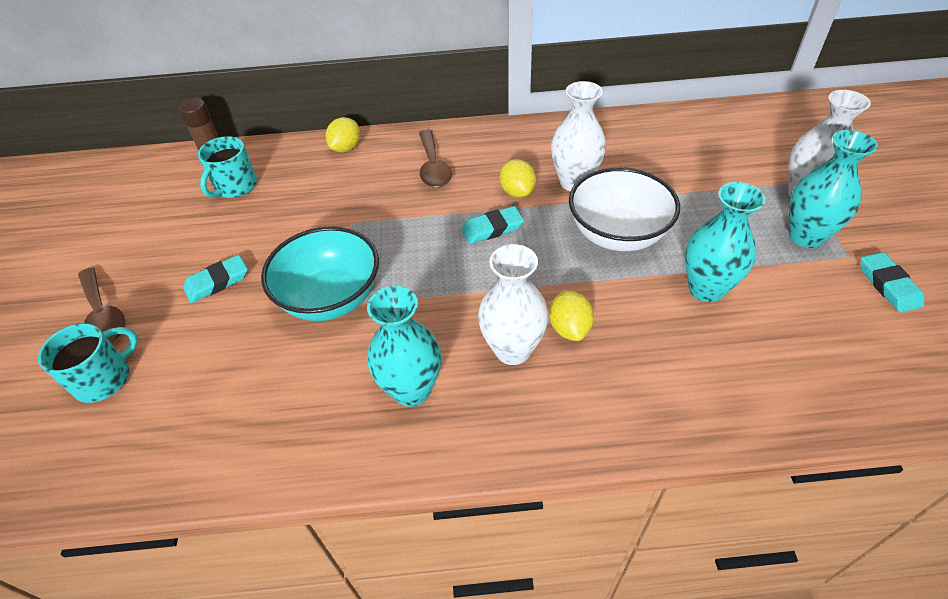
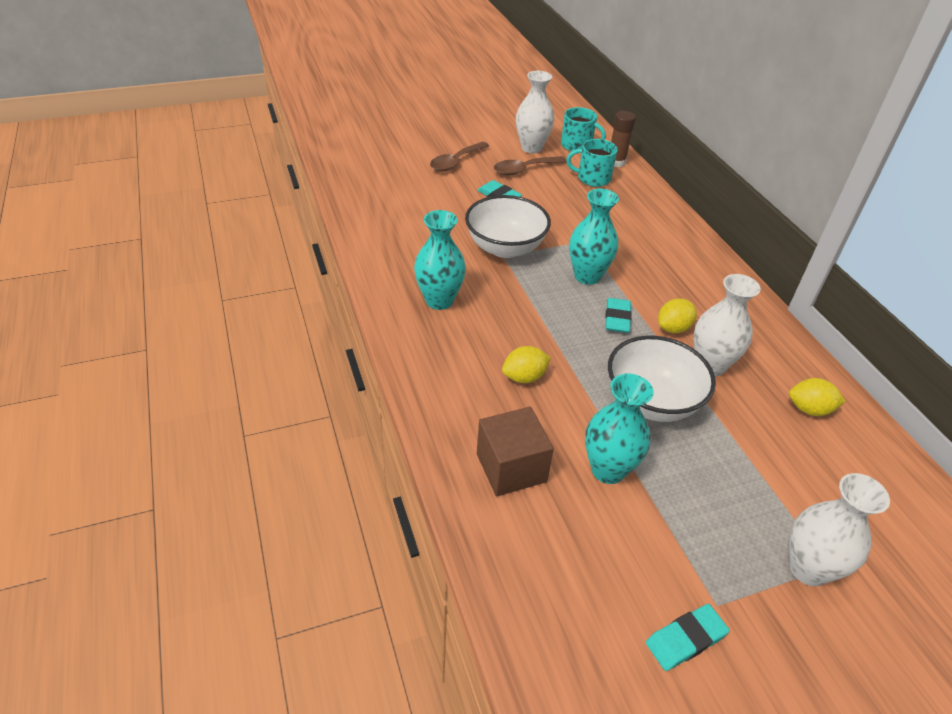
camera: 70 degrees right, 5 degrees down
(104, 379) = (411, 177): turquoise mug -> turquoise mug (577, 145)
(331, 298) = (505, 247): turquoise bowl -> white bowl
(346, 148) = (670, 220): yellow lemon -> yellow lemon (809, 409)
(433, 167) = (676, 272): brown spoon -> brown spoon (524, 169)
(492, 228) = (617, 318): turquoise eraser -> turquoise eraser turned 45 degrees clockwise
(512, 349) = (491, 346): white vase -> white vase (531, 148)
(705, 369) = (511, 468): none -> brown cube
(805, 236) = (730, 563): turquoise vase -> turquoise vase (587, 276)

